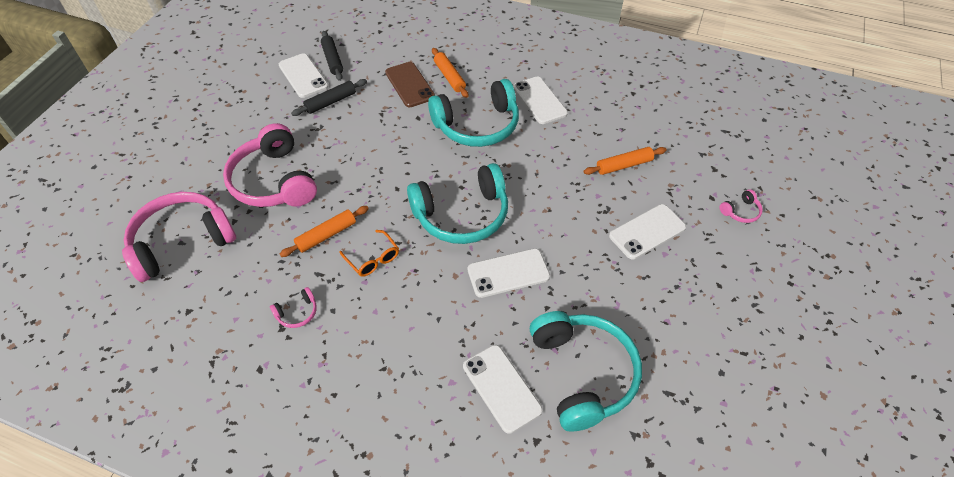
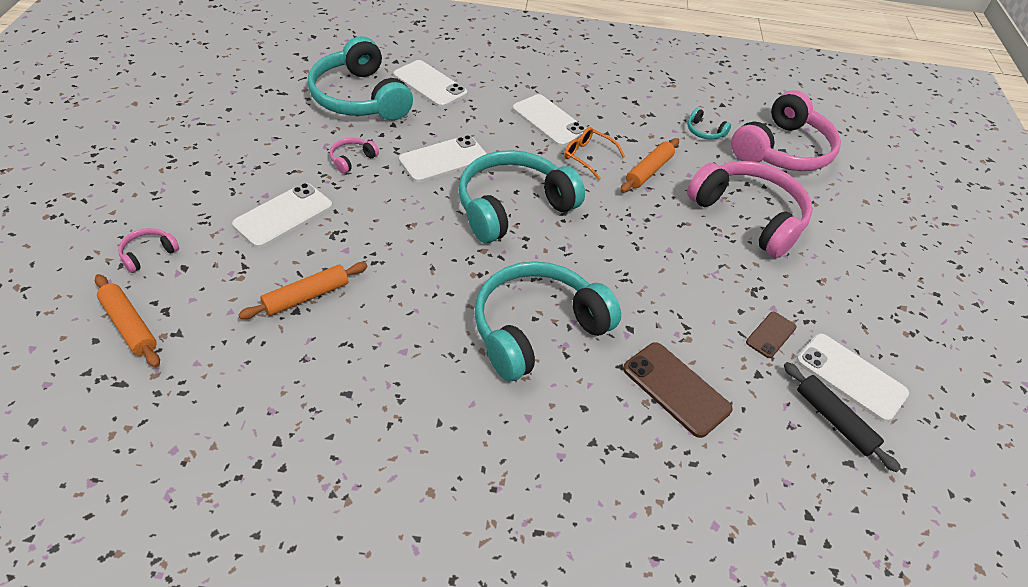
camera: 160 degrees right, 5 degrees down
(238, 275) = (704, 131): none -> turquoise headphones
(297, 313) = (629, 112): pink headphones -> pink headphones (352, 159)
(331, 102) = (771, 335): black rolling pin -> brown phone
(449, 77) = (619, 419): orange rolling pin -> orange rolling pin (129, 326)
(539, 100) = (449, 394): white phone -> white phone (549, 121)

